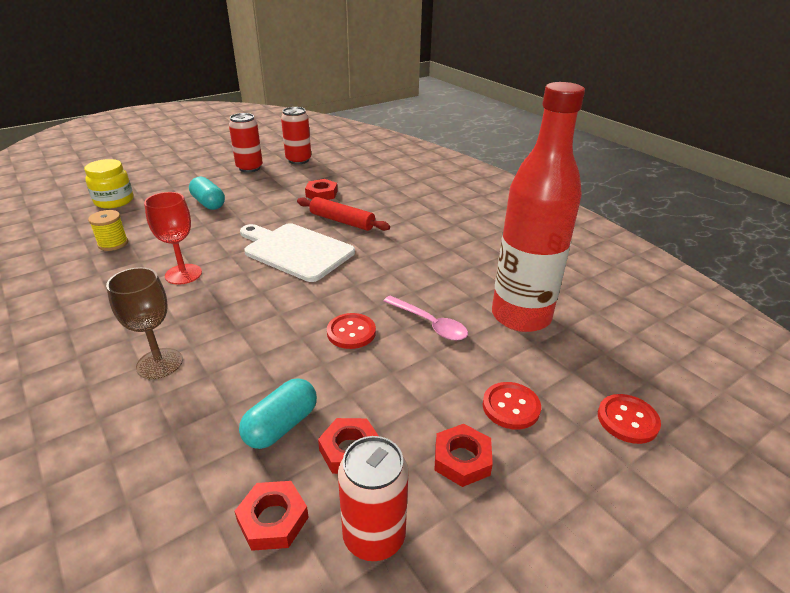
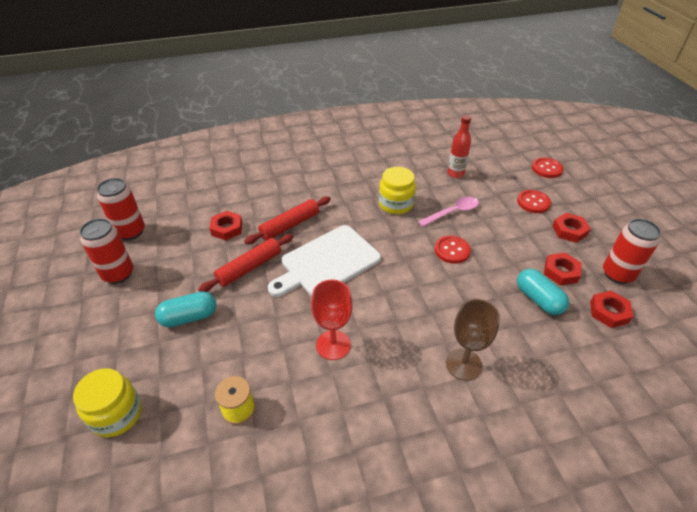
camera: 70 degrees left, 10 degrees up
(274, 214) = (249, 268): none -> red rolling pin
(417, 277) = (395, 204): none -> yellow jar
(521, 316) = (455, 174): red bottle -> red bottle, size x0.44

